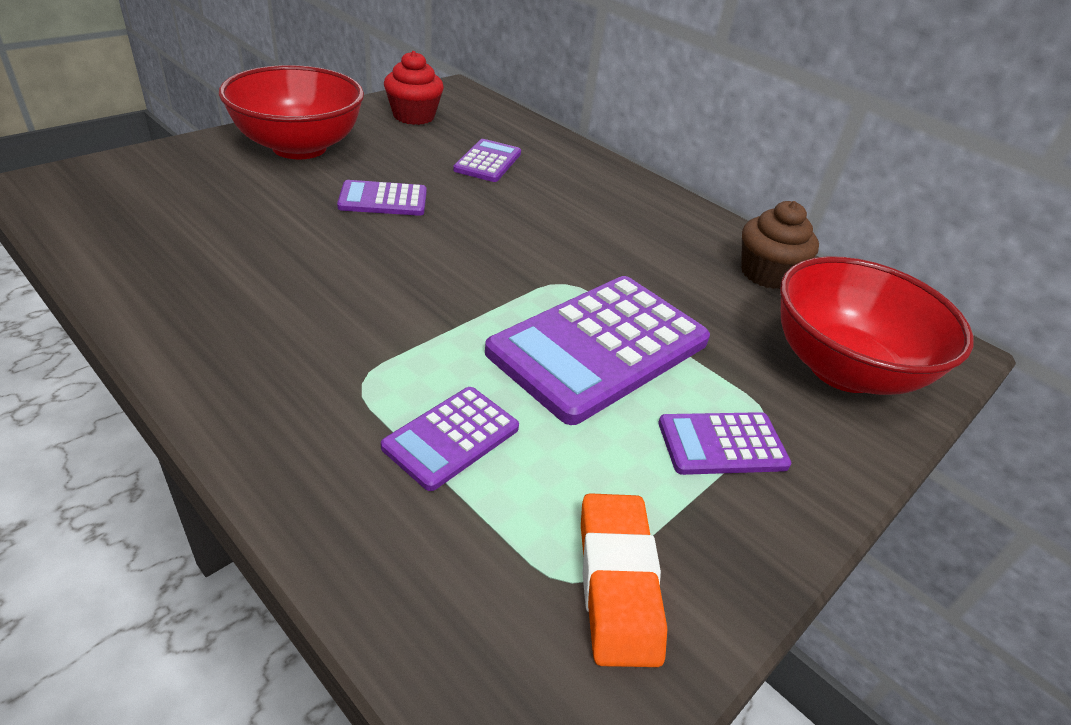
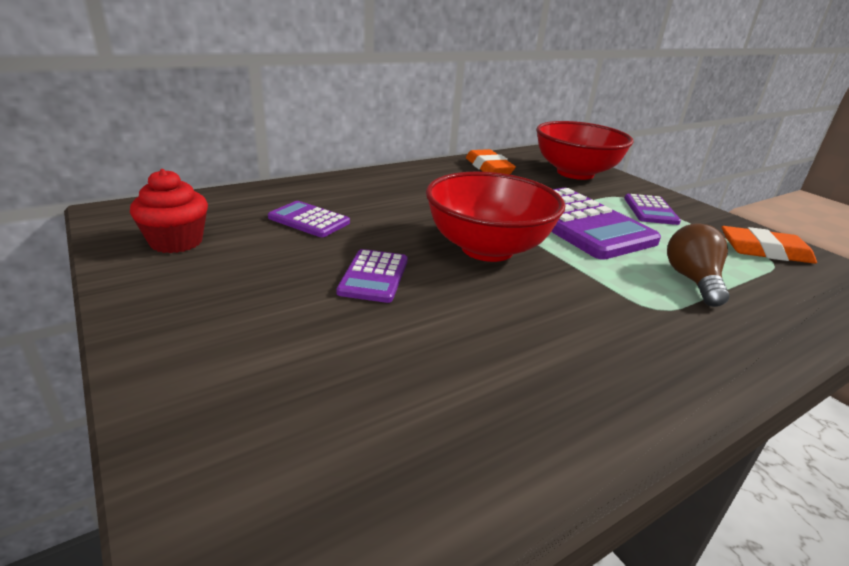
camera: 75 degrees left, 10 degrees down
(299, 147) = (221, 320): red bowl -> red bowl (487, 249)
(451, 438) = (692, 280): purple calculator -> brown light bulb
(766, 274) = (488, 168): brown cupcake -> orange eraser

